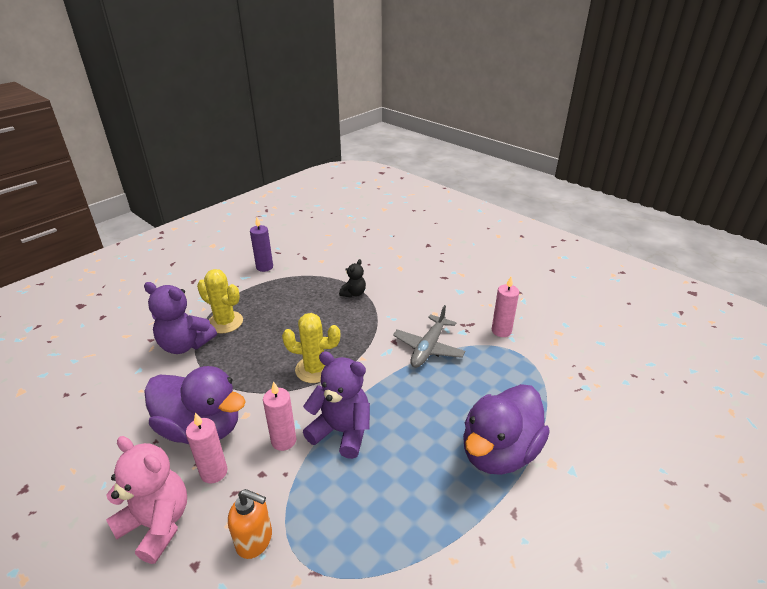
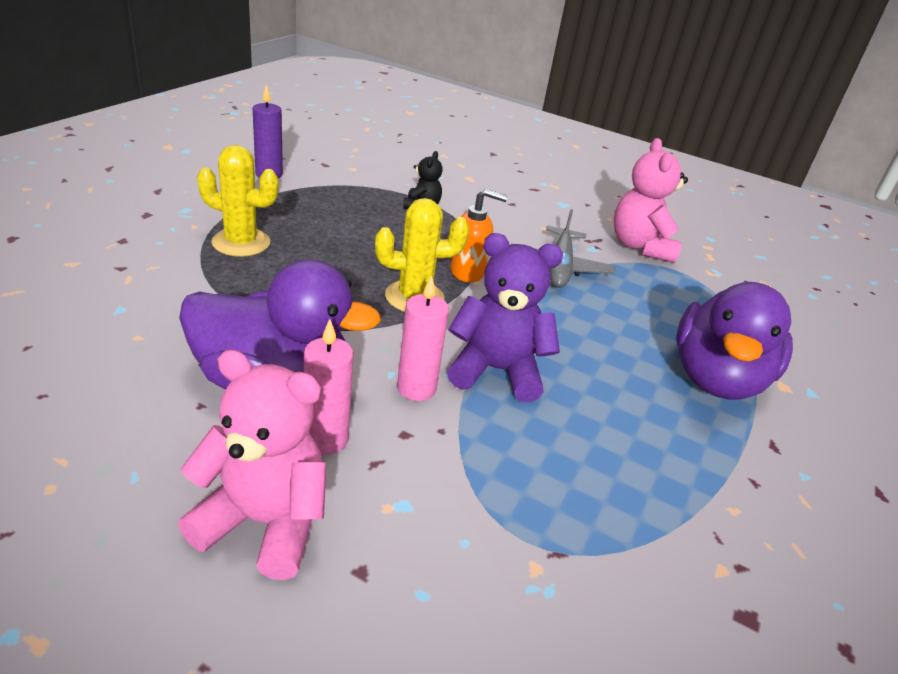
camera: 20 degrees left, 0 degrees up
(185, 345) = (187, 273): purple teddy bear -> none
(255, 540) = (442, 523): orange soap dispenser -> orange soap dispenser (468, 272)
(501, 331) = (640, 246): pink candle -> pink teddy bear

